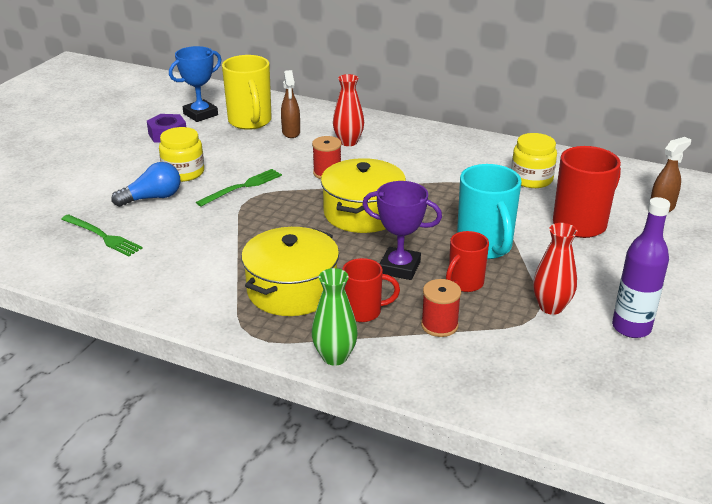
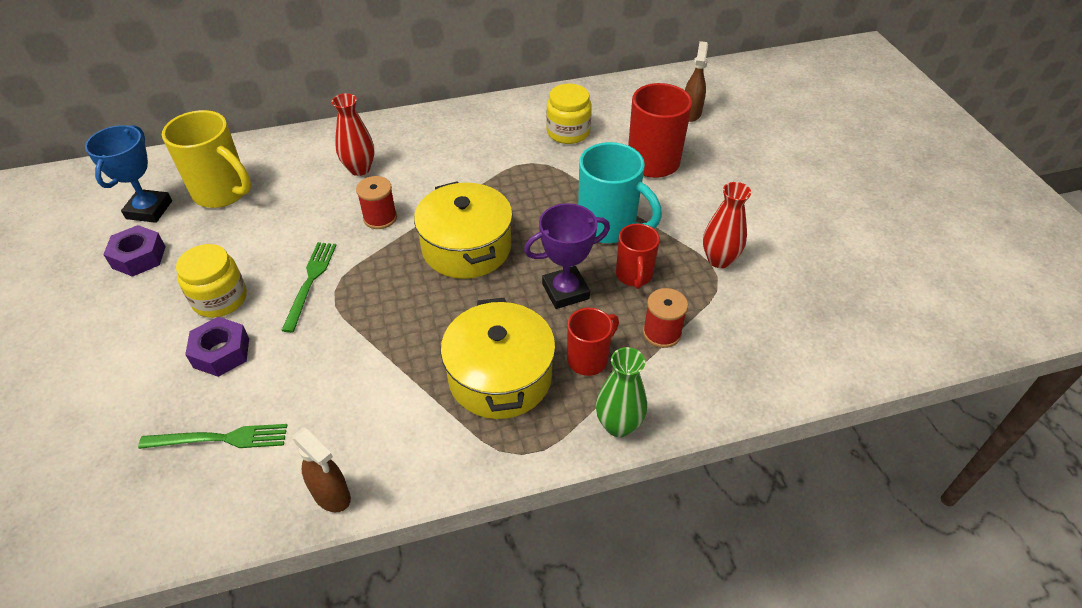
camera: 40 degrees left, 15 degrees up
(152, 198) = (221, 353): blue light bulb -> purple nut
(291, 133) = (285, 185): brown spray bottle -> brown spray bottle (332, 495)
(631, 328) = (789, 245): purple bottle -> none

